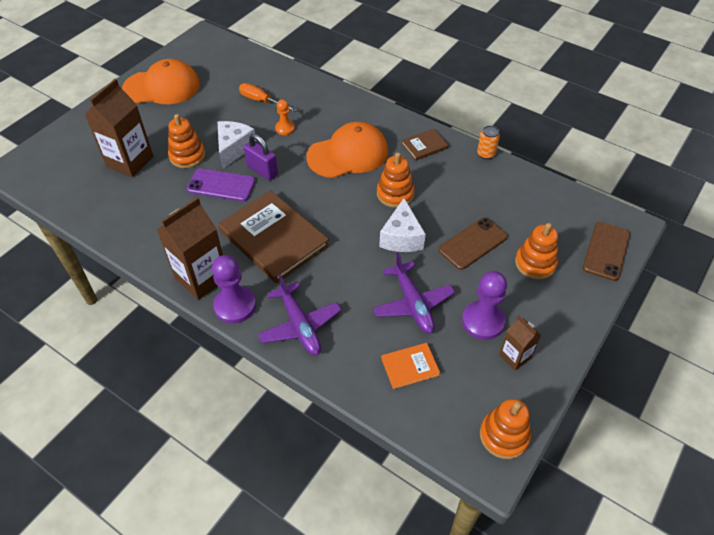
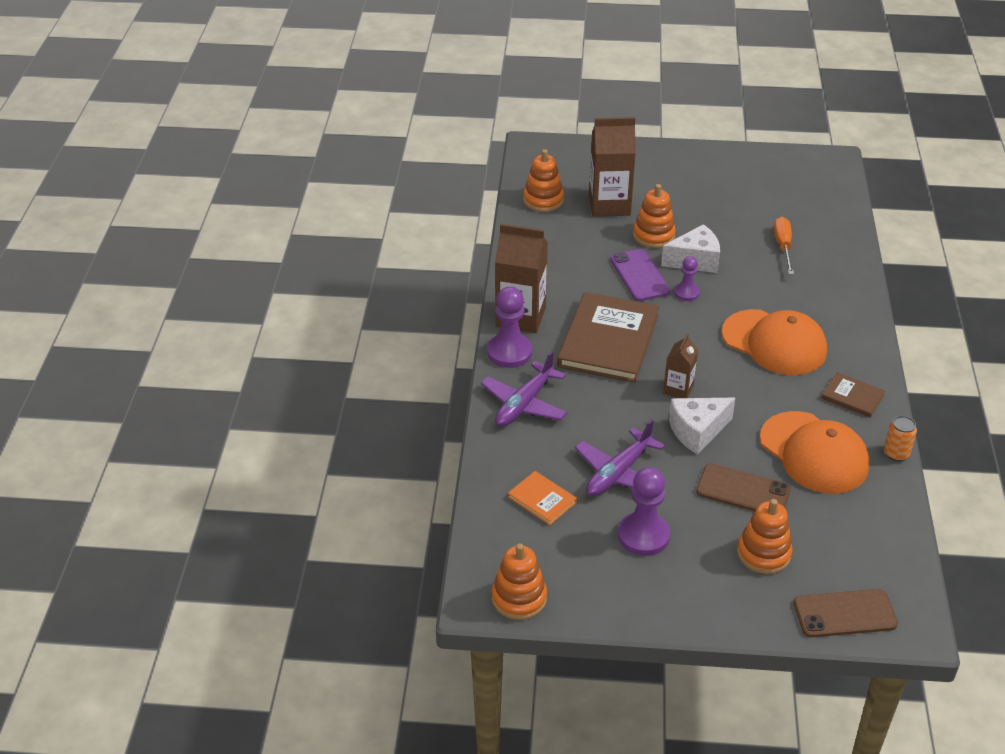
camera: 60 degrees right, 10 degrees down
(162, 87) = (726, 172): orange cap -> orange cap (814, 453)
(262, 170) = (686, 293): purple padlock -> purple pawn
(285, 128) = (761, 281): orange pawn -> none
(395, 194) = (753, 402): orange stacking toy -> orange stacking toy (543, 200)
(515, 356) = (620, 576): brown carton -> brown carton (678, 389)

